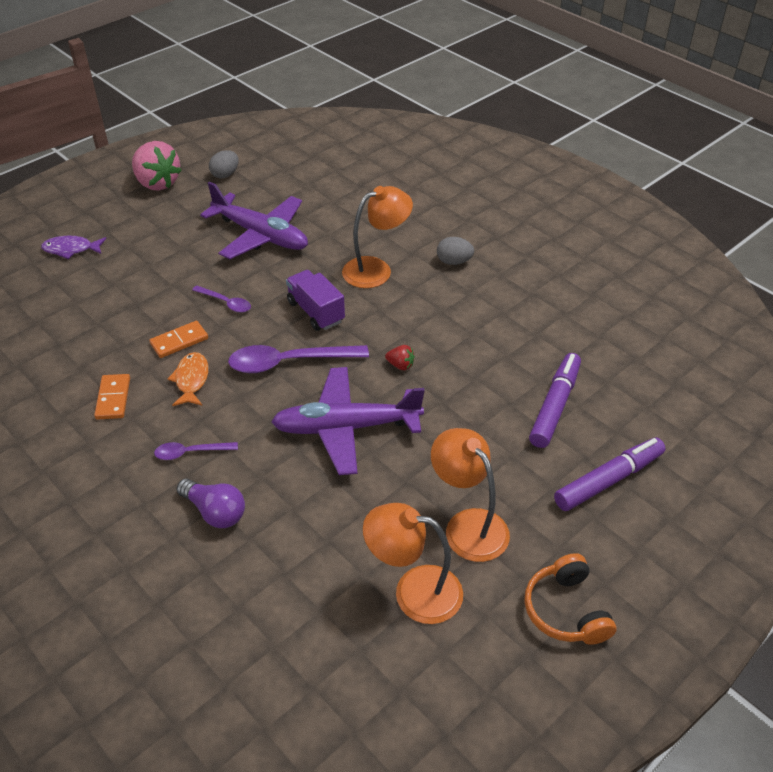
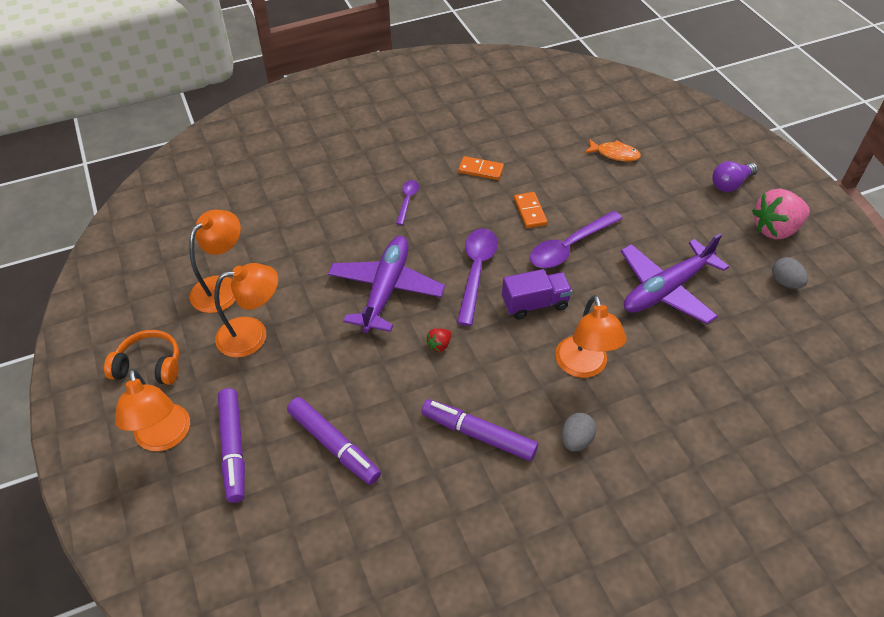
camera: 110 degrees right, 5 degrees up
(71, 249) = (675, 164): purple fish -> none
(191, 380) = (481, 212): orange fish -> orange fish (614, 154)
(215, 512) = (348, 204): purple light bulb -> purple light bulb (730, 184)
(226, 303) = (569, 247): purple spoon -> purple spoon, size x1.86
(483, 316) = (478, 434): none -> purple marker
(637, 545) = (164, 438): none -> orange lamp

